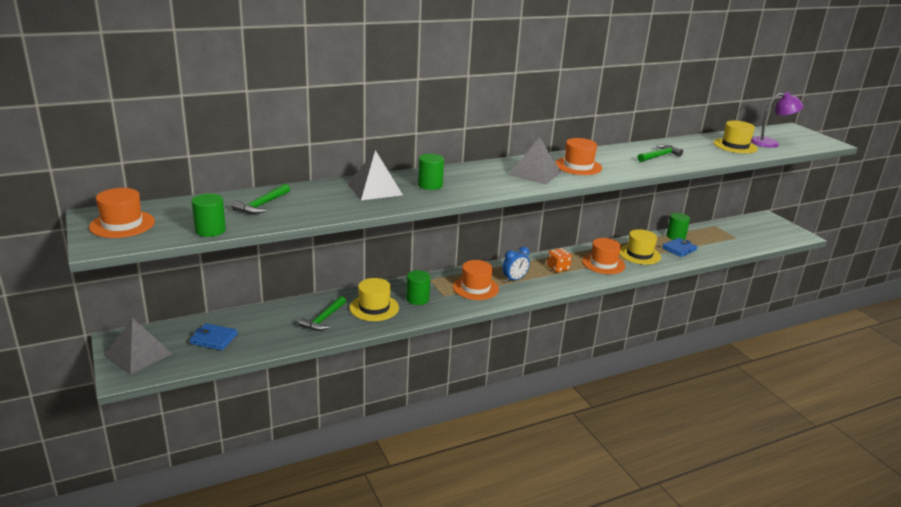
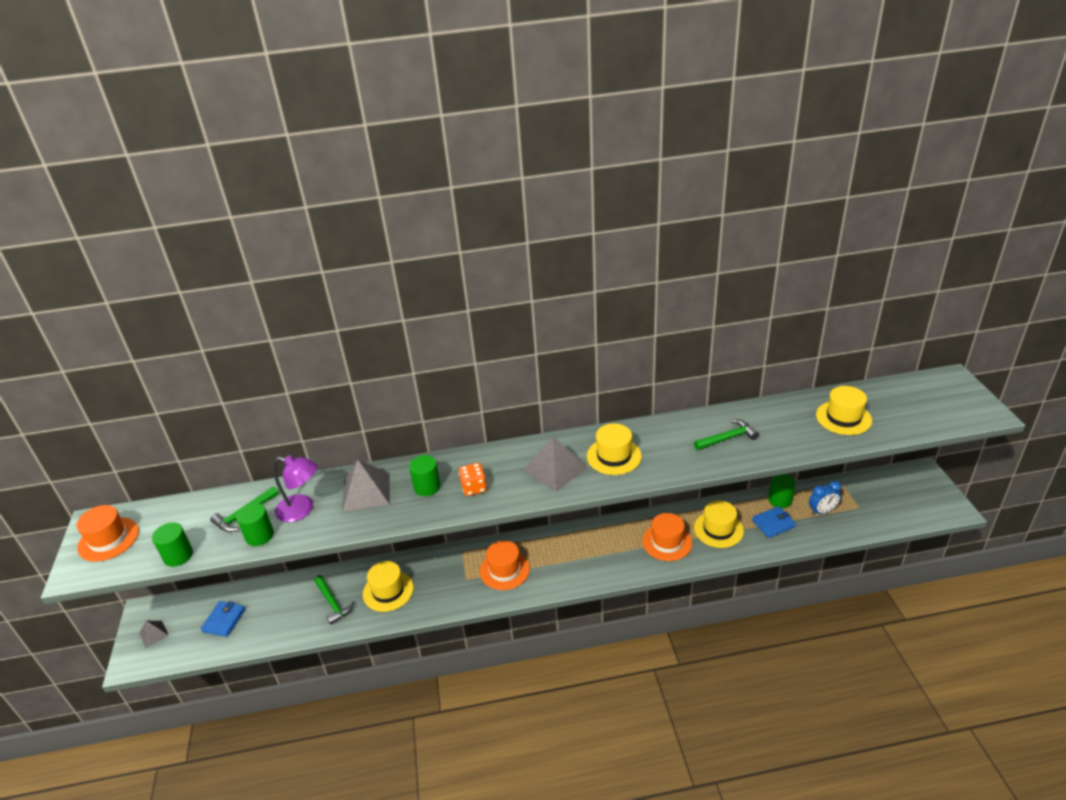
camera: 20 degrees right, 10 degrees up
(138, 354) = (153, 634): grey pyramid -> grey pyramid, size x0.53
(214, 339) = (224, 620): blue wallet -> blue wallet turned 75 degrees clockwise
(323, 319) = (333, 603): green hammer -> green hammer turned 75 degrees counterclockwise
(417, 299) = (437, 582): green cylinder -> green cylinder (259, 536)
(514, 279) = (552, 560): blue clock -> blue clock (822, 511)
(558, 268) = (610, 545): orange dice -> orange dice (474, 488)
(578, 166) = (614, 456): orange hat -> yellow hat
(770, 143) = (898, 412): purple lamp -> purple lamp (302, 510)

